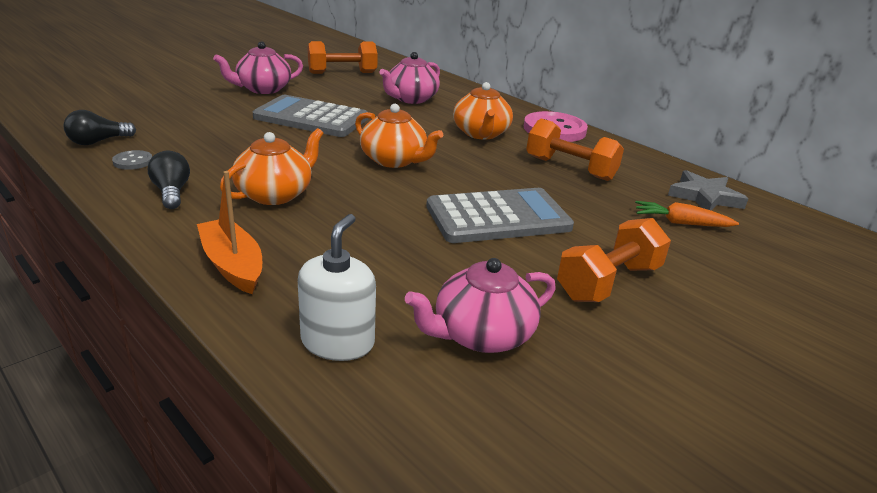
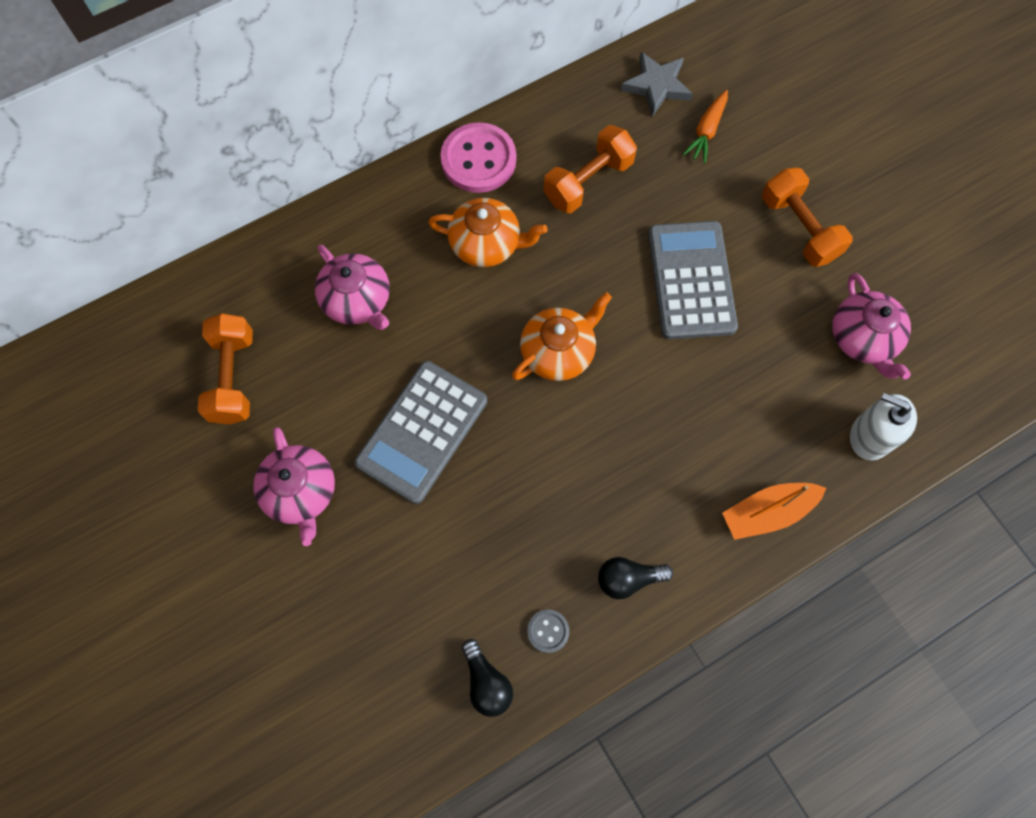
camera: 75 degrees left, 40 degrees up
(275, 194) = (636, 477): orange teapot -> none

